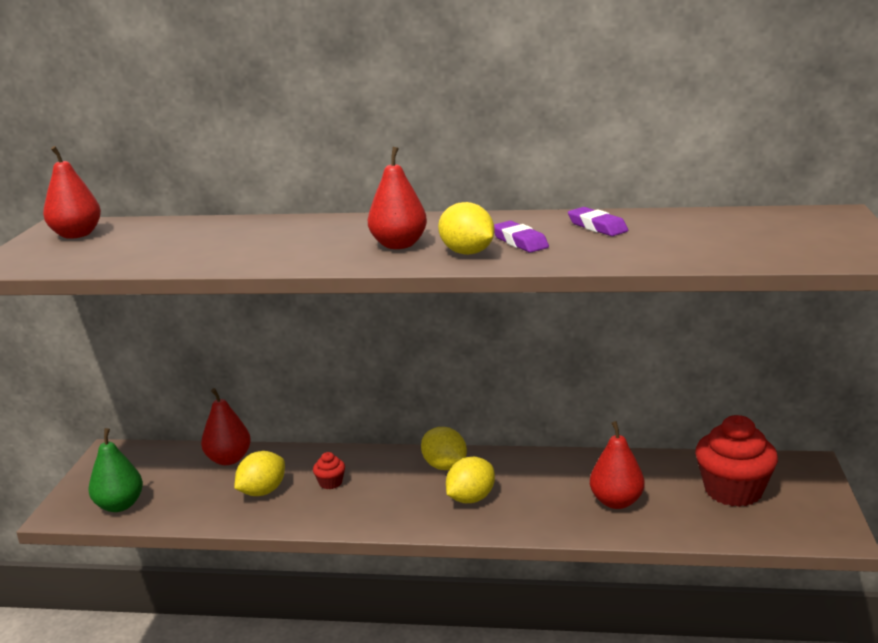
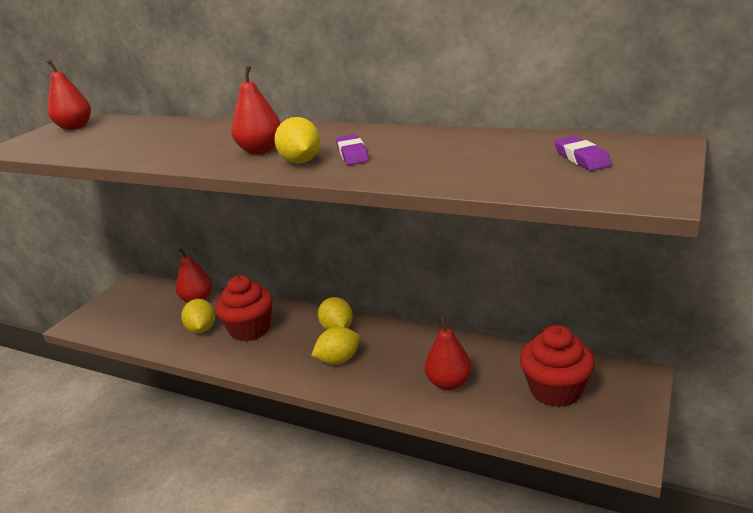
camera: 20 degrees right, 5 degrees up
(120, 505) = (110, 324): green pear -> none
(262, 492) = (202, 329): yellow lemon -> yellow lemon turned 75 degrees counterclockwise
(330, 483) = (250, 329): red cupcake -> red cupcake, size x2.29
(597, 227) = (430, 144): purple eraser -> purple eraser (581, 158)

